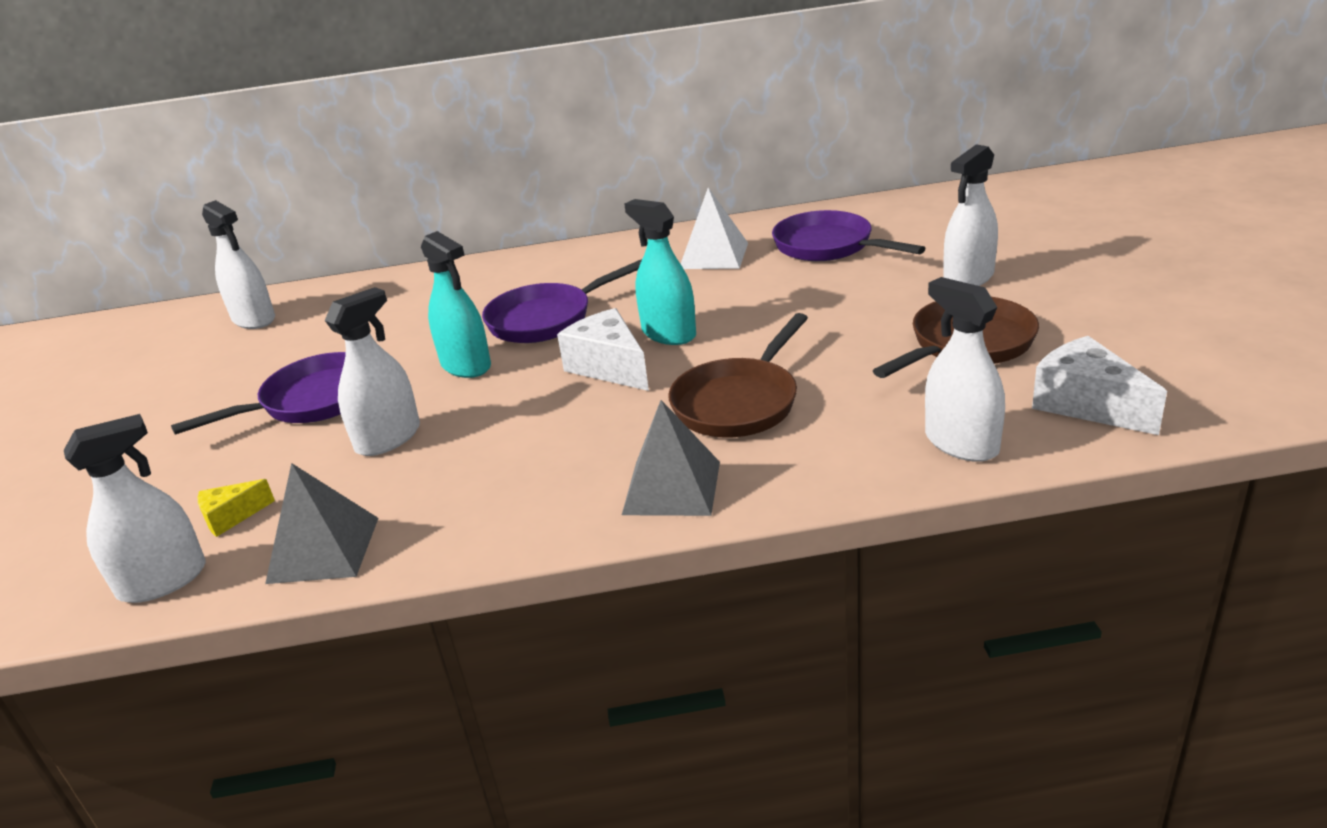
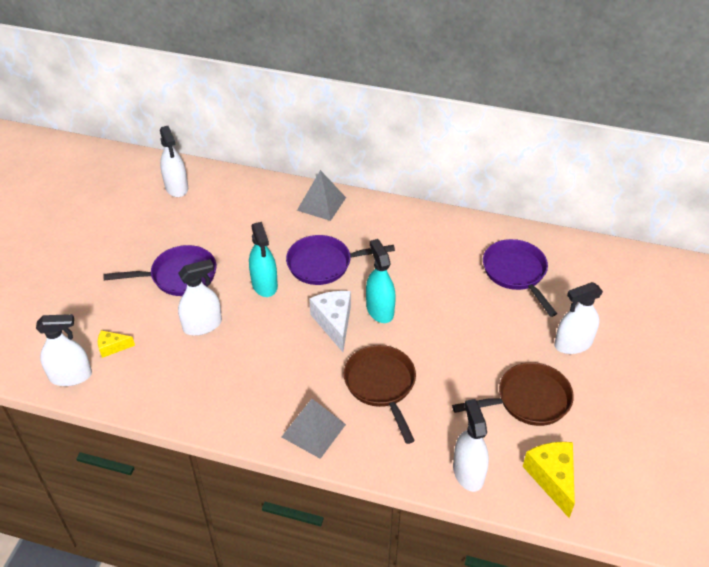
camera: 20 degrees right, 15 degrees up
(324, 550) = (143, 391): grey pyramid -> grey pyramid (321, 204)
(714, 255) = (446, 249): white pyramid -> none
(739, 402) = (381, 385): brown pan -> brown pan turned 105 degrees clockwise
(1086, 405) = (552, 478): white cheese -> yellow cheese

